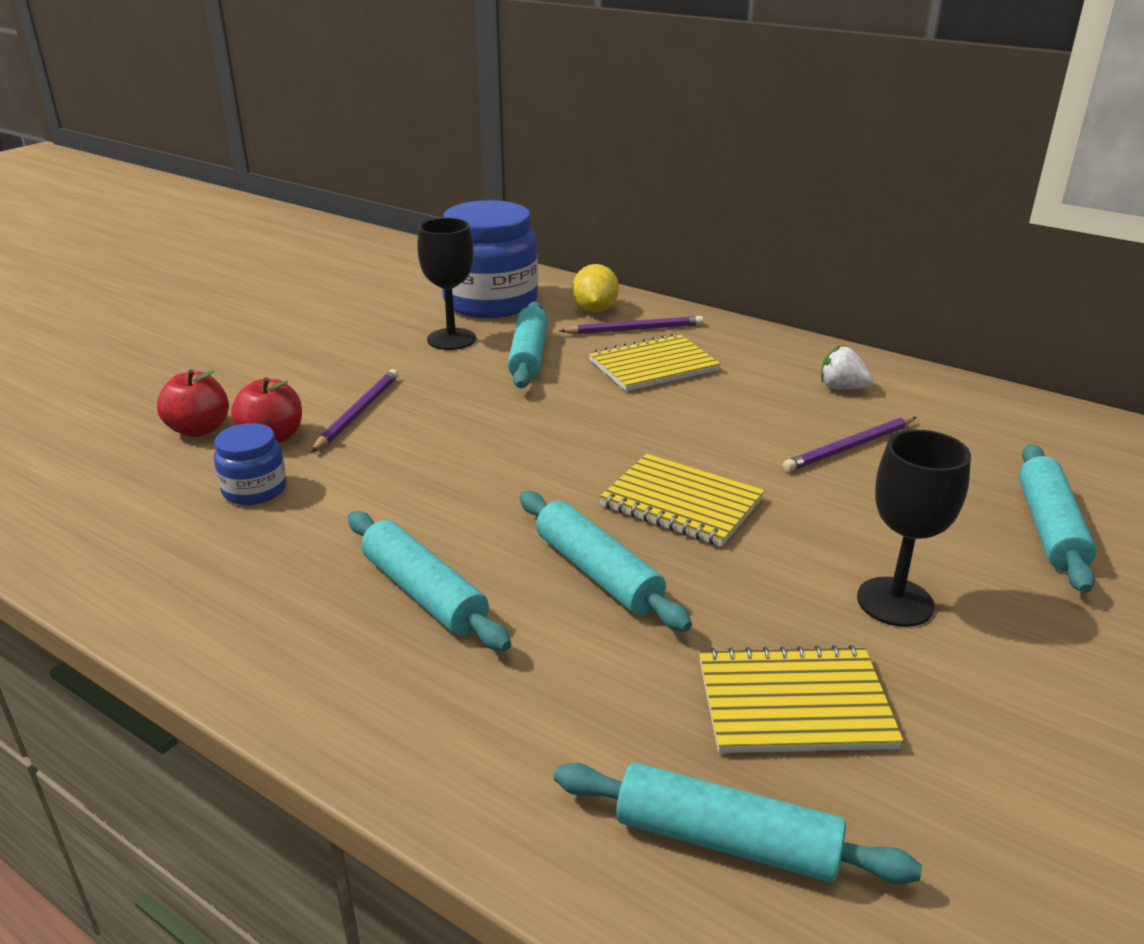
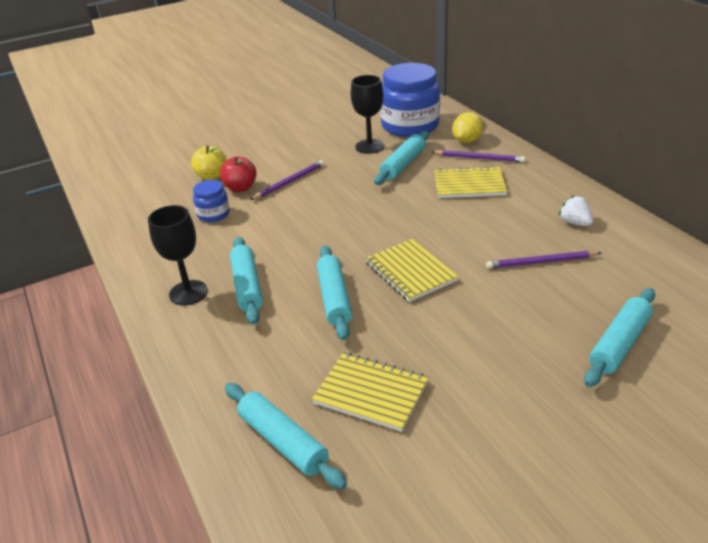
camera: 30 degrees right, 5 degrees up
(199, 429) = (212, 176): red apple -> yellow apple
(895, 602) = (476, 359): black goblet -> black goblet (188, 293)

